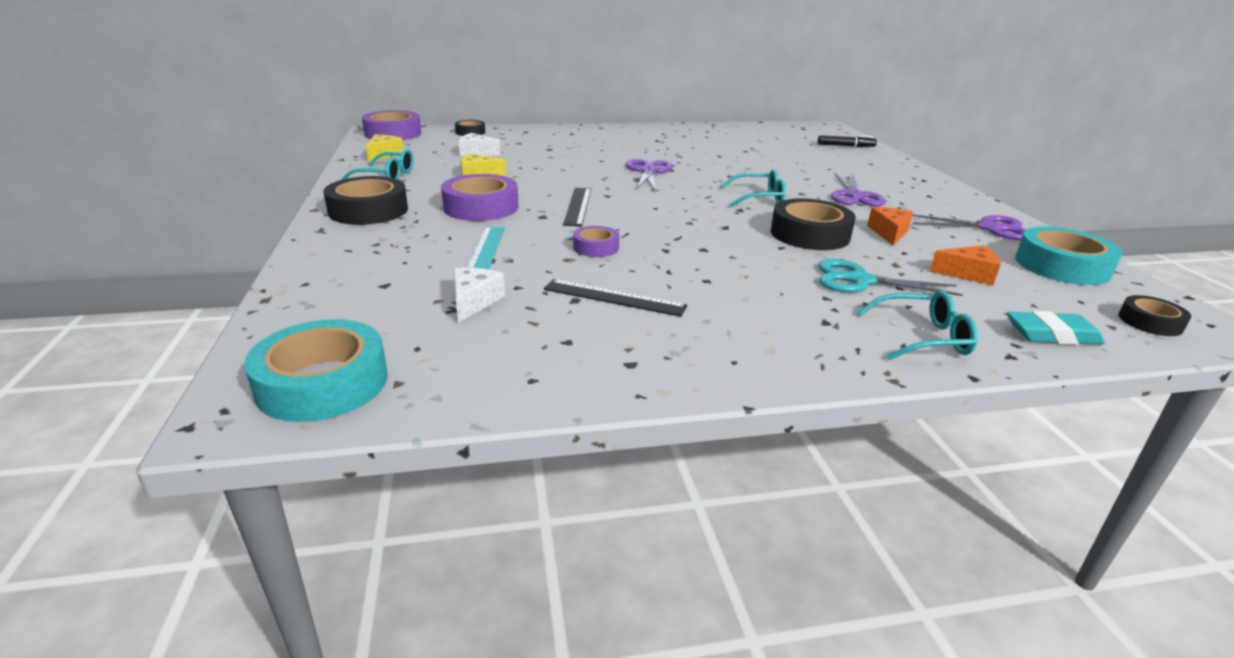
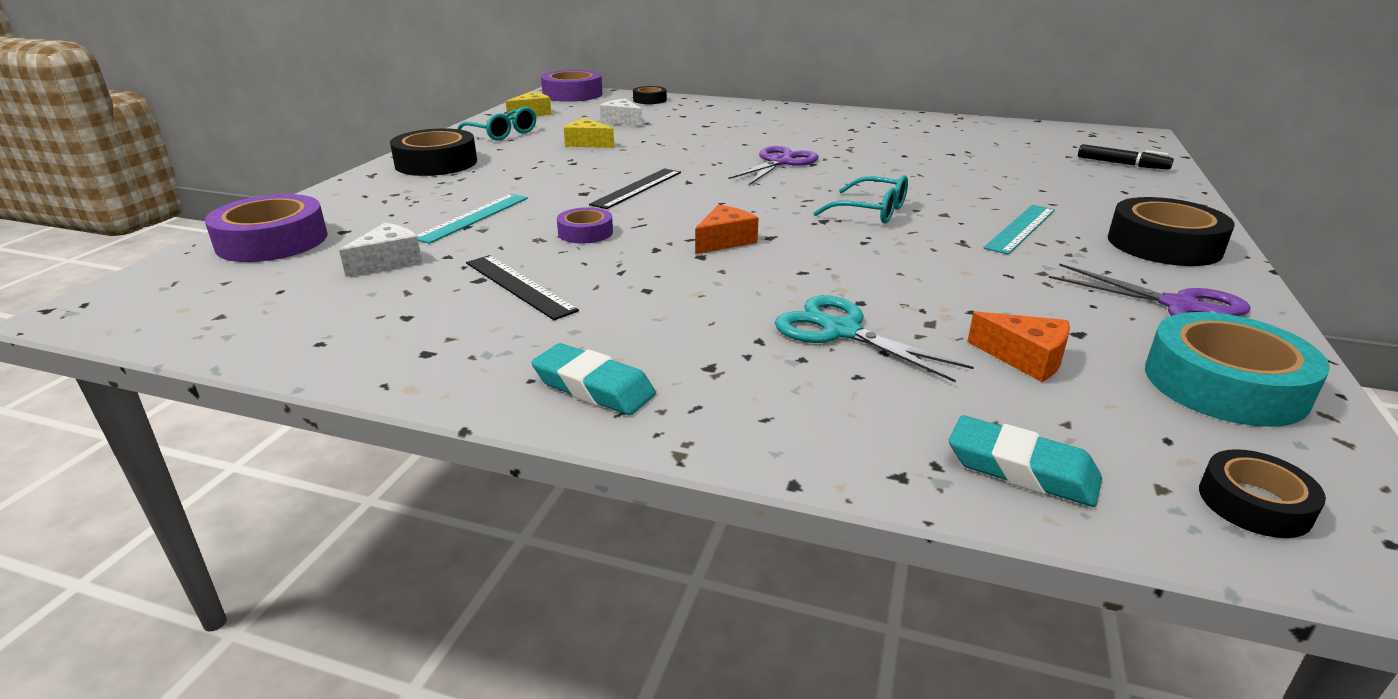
camera: 30 degrees right, 0 degrees up
(323, 383) = (172, 301): turquoise tape -> none
(481, 207) = (539, 175): purple tape -> purple tape (272, 241)
(781, 354) = (594, 387): none -> turquoise eraser
(809, 234) = (868, 264): black tape -> black tape (1164, 244)
(854, 196) = (1021, 228): purple scissors -> turquoise ruler
(889, 233) = (991, 283): orange cheese -> orange cheese (725, 241)
(923, 337) = (808, 418): turquoise glasses -> none

